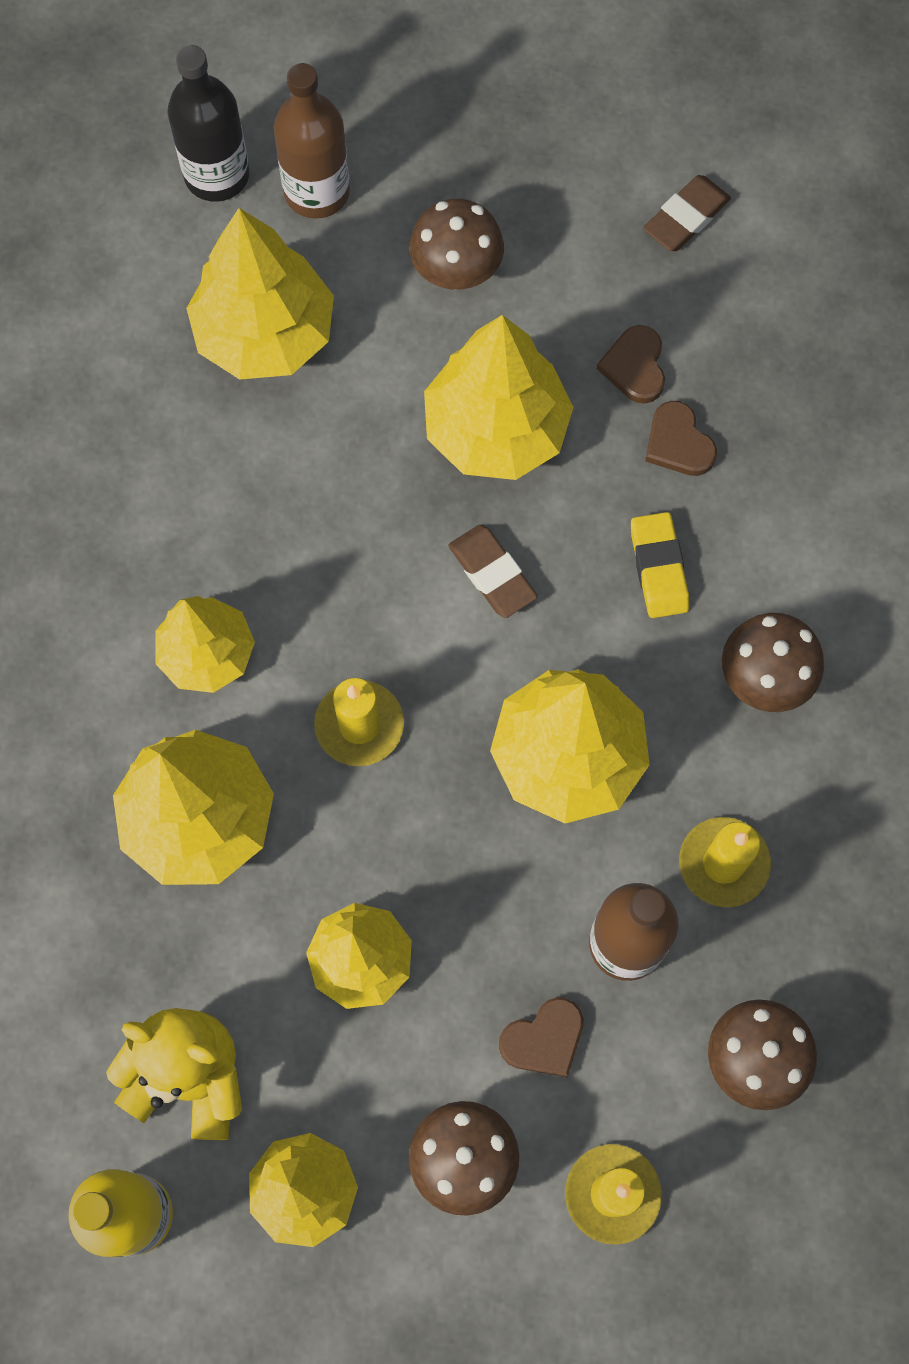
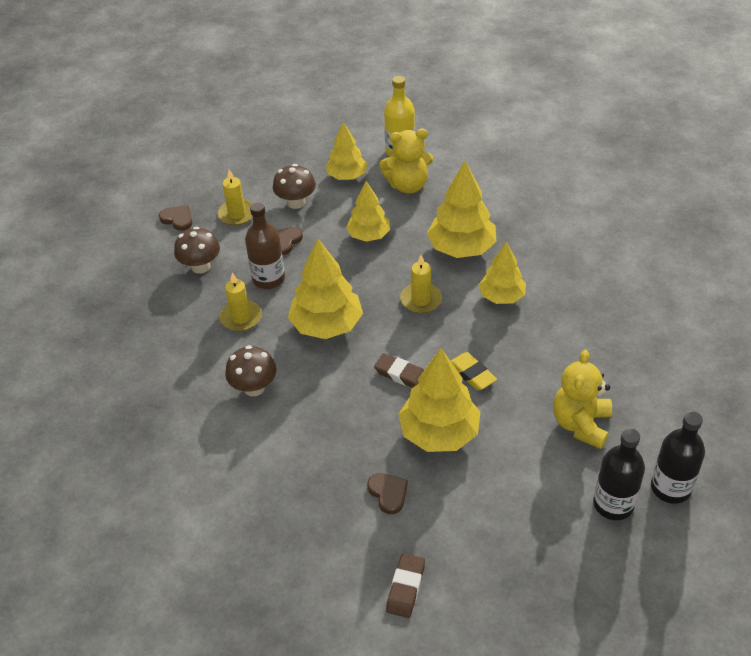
camera: 155 degrees right, 25 degrees down
(265, 334) = (581, 424): yellow tree -> yellow teddy bear
(317, 192) = (613, 504): brown bottle -> black bottle
(456, 272) = (510, 498): brown mushroom -> none
(658, 568) = (325, 409): yellow eraser -> yellow eraser (472, 374)
(678, 443) = (345, 467): brown heart -> brown heart (177, 219)

